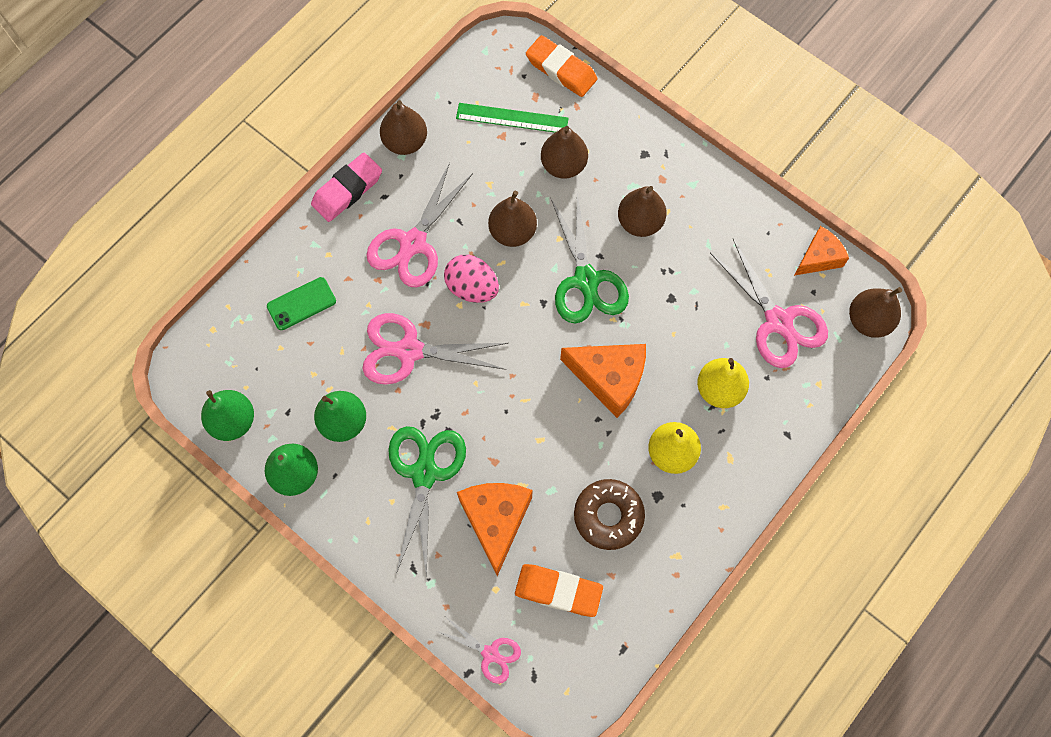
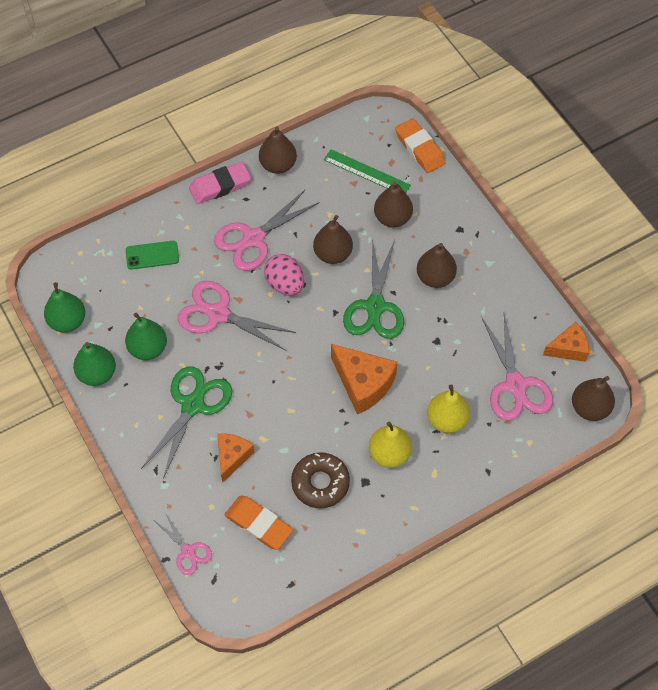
camera: 20 degrees right, 10 degrees down
(495, 520) = (232, 457): orange cheese -> orange cheese, size x0.63

